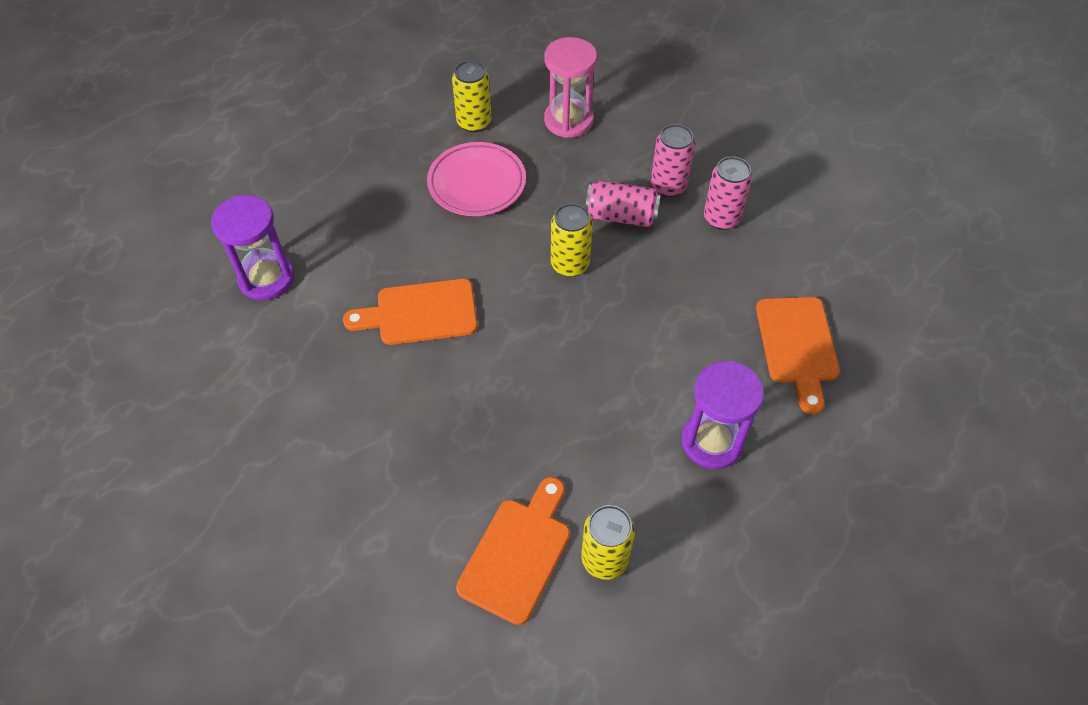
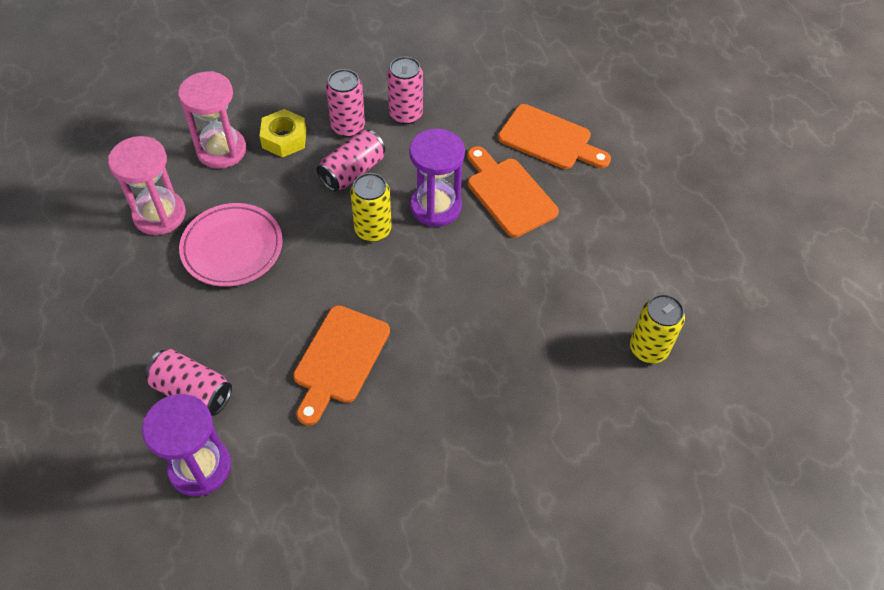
camera: 60 degrees left, 0 degrees up
(328, 236) = (192, 391): none -> pink can
(474, 122) = (159, 215): yellow can -> pink hourglass
(518, 554) = (612, 403): orange cutting board -> orange cutting board (509, 194)
(616, 152) = (284, 138): none -> yellow nut
(712, 442) = (594, 232): purple hourglass -> purple hourglass (436, 206)

